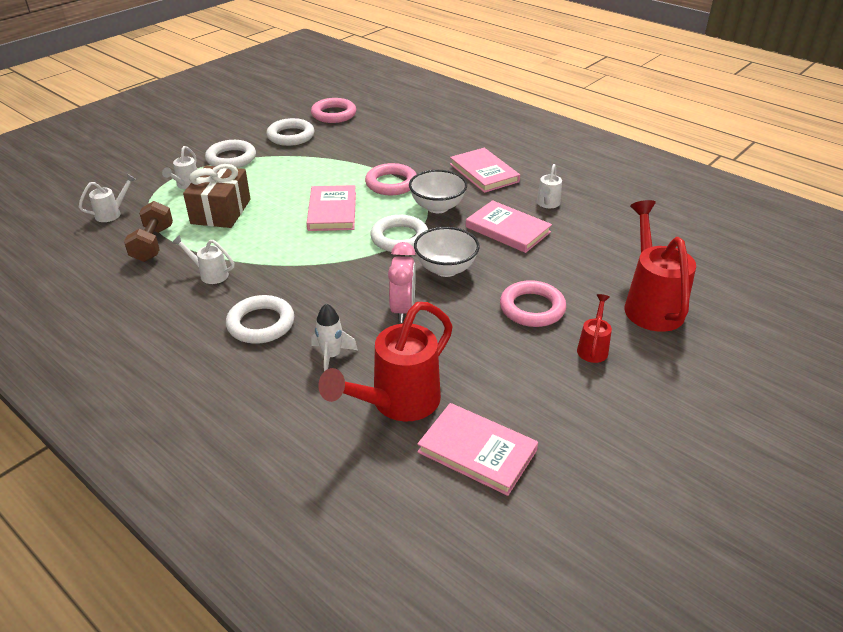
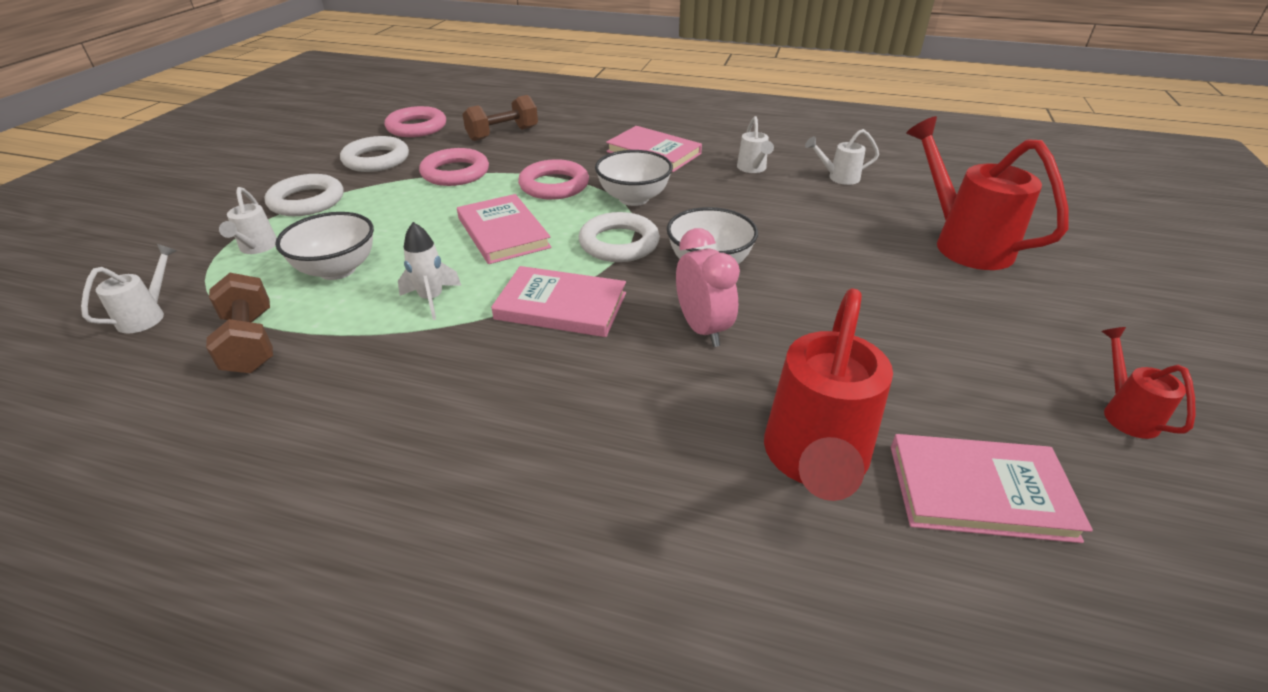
camera: 25 degrees left, 0 degrees up
(209, 274) = (380, 361): white watering can -> white watering can (838, 178)
(221, 211) = (337, 270): brown gift -> white bowl
(261, 324) = (518, 411): white ring -> none
(331, 356) = (663, 424): white rocket -> white rocket (432, 299)
(388, 133) = (503, 134): none -> brown dumbbell
(507, 229) = (737, 204): pink book -> pink book (561, 306)
(532, 308) = (851, 282): pink ring -> pink ring (455, 173)
(593, 347) = (961, 307): red watering can -> red watering can (1124, 412)

